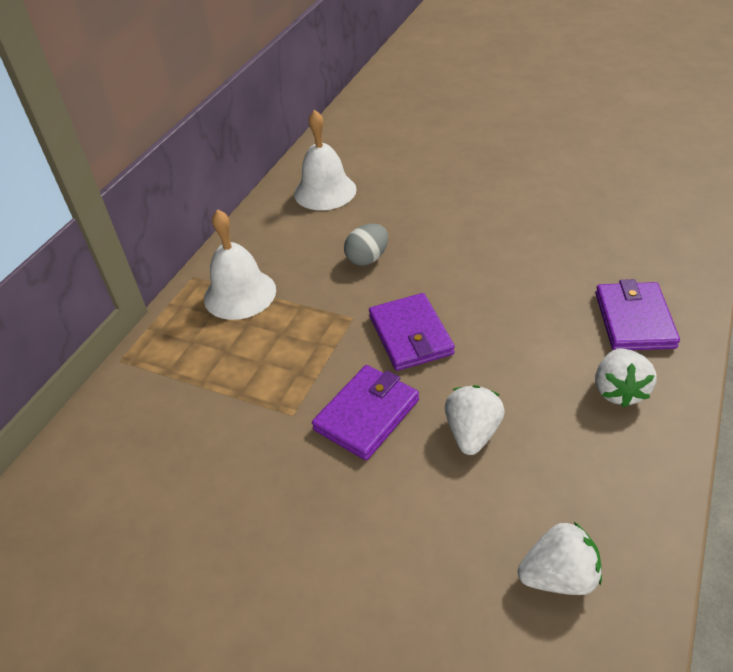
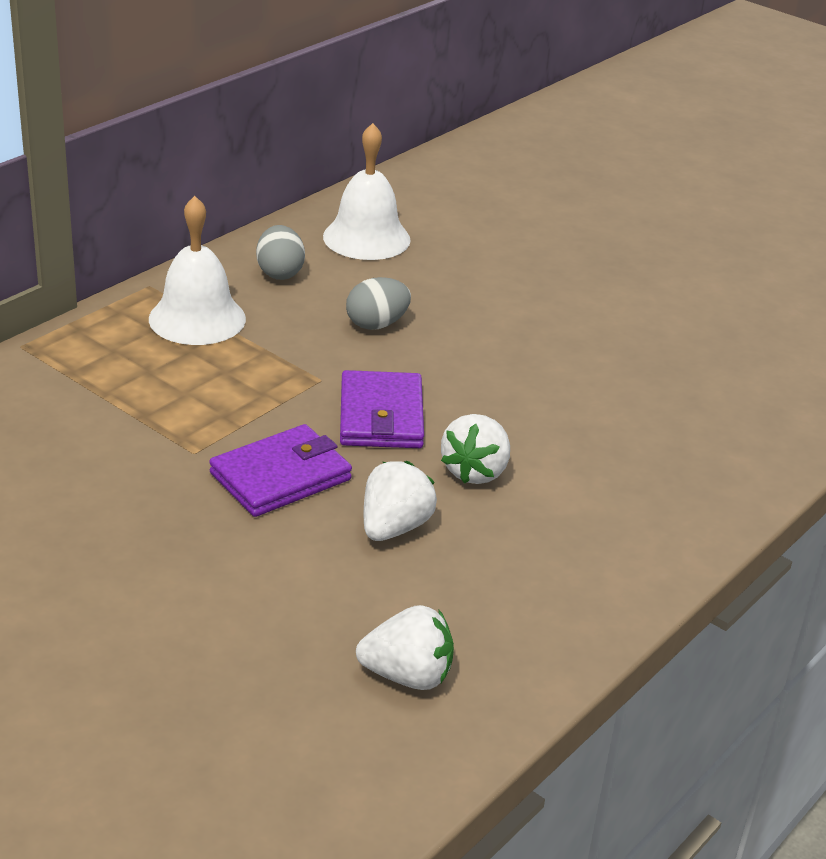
camera: 10 degrees right, 10 degrees down
(280, 237) = (280, 273): none -> grey egg
(619, 390) = (600, 538): white strawberry -> white strawberry (475, 471)
(634, 320) = (672, 477): purple wallet -> none

